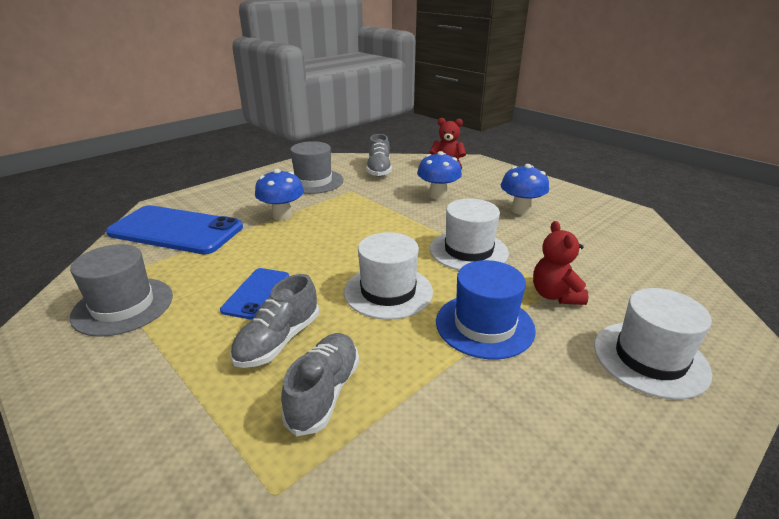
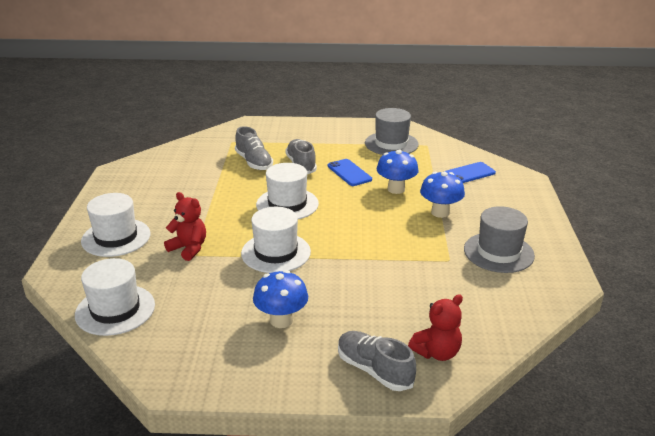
camera: 135 degrees right, 0 degrees up
(176, 230) = (469, 173): blue phone -> blue phone, size x0.51
(379, 170) = (486, 302): grey shoe -> grey shoe (374, 370)
(438, 195) = (375, 297): blue mushroom -> blue mushroom (396, 189)
(484, 325) = (215, 213): blue hat -> none
(668, 271) = (115, 310): none -> white hat

